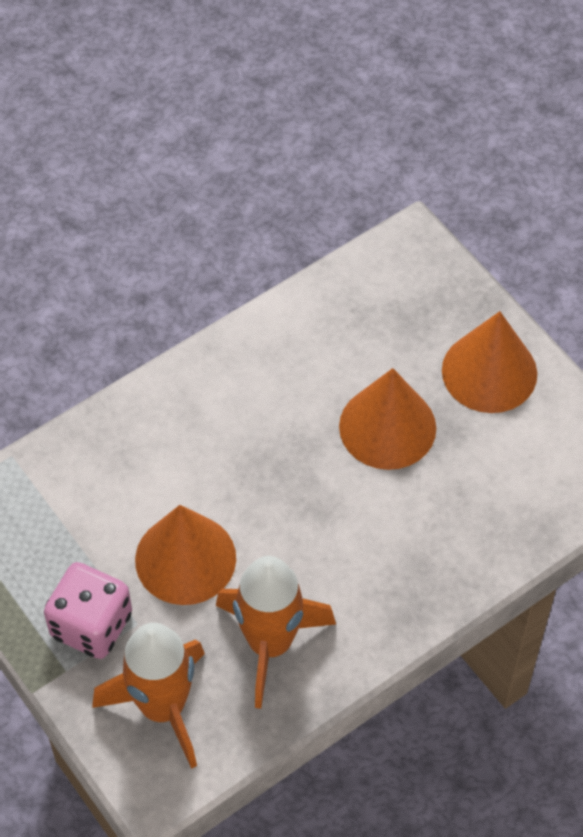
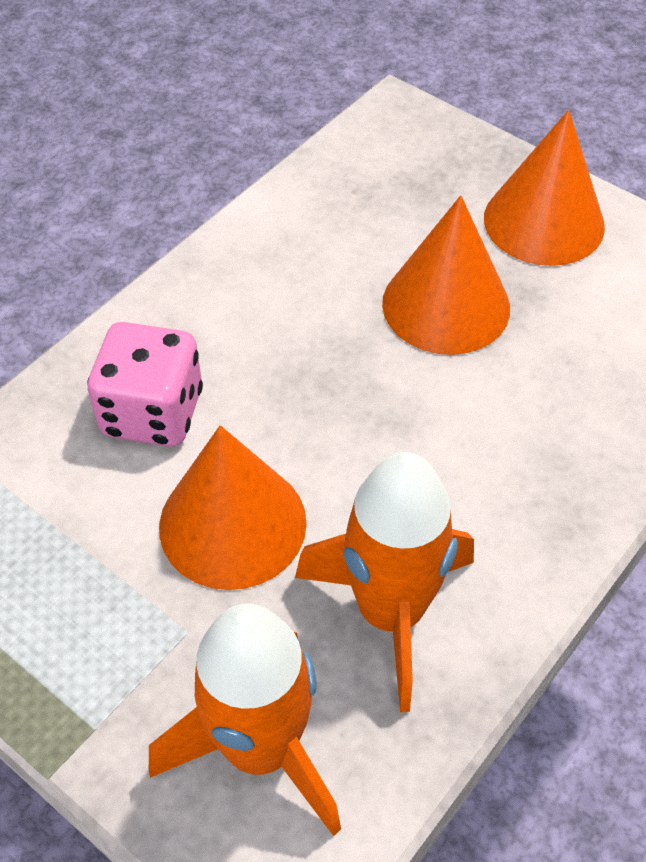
camera: 15 degrees left, 5 degrees down
(91, 625) = (119, 650): pink dice -> pink dice (152, 413)

